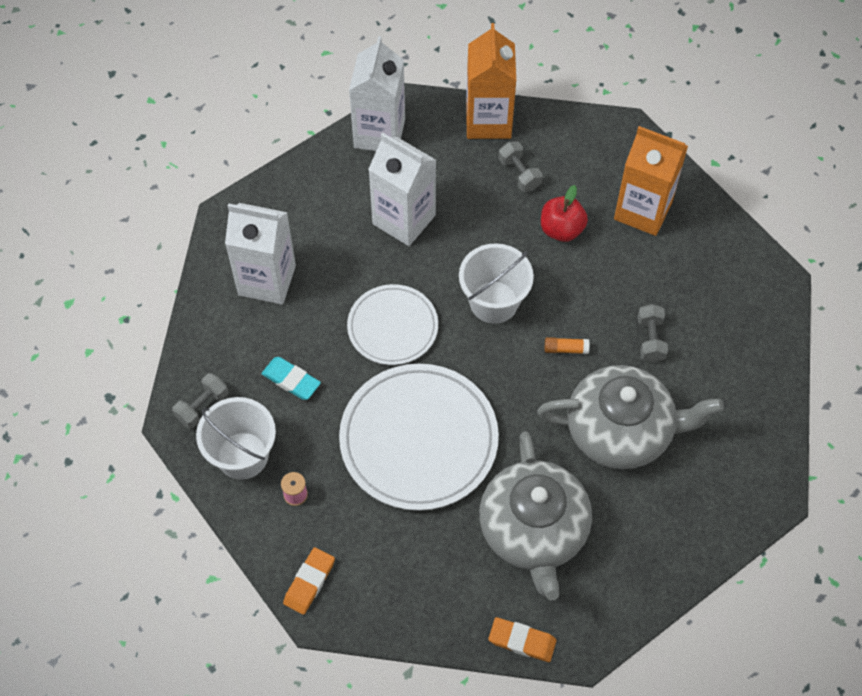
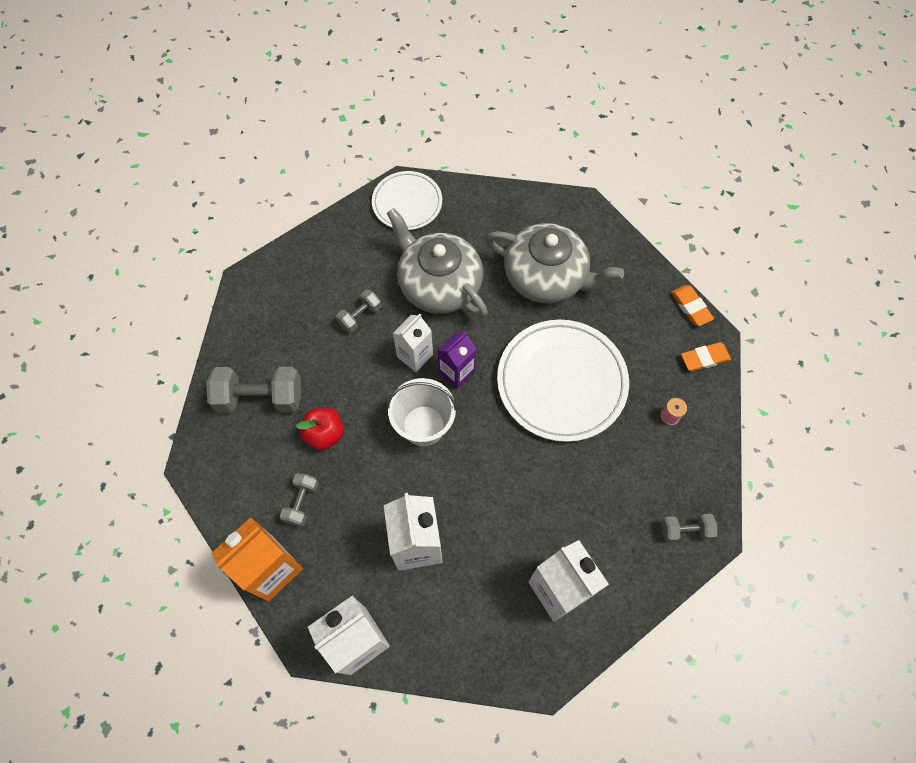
camera: 135 degrees left, 5 degrees up
(242, 455) = (684, 471): white bucket -> none
(291, 380) = (608, 494): turquoise eraser -> none
(392, 327) = (505, 469): white plate -> white plate (407, 203)
(516, 367) = (456, 372): none -> purple carton
(522, 641) = (610, 233): orange eraser -> orange eraser (690, 307)
(533, 530) = (547, 277): grey teapot -> grey teapot turned 75 degrees clockwise
(565, 349) = (415, 356): orange glue stick -> white carton
(643, 210) = (260, 397): orange carton -> grey dumbbell

